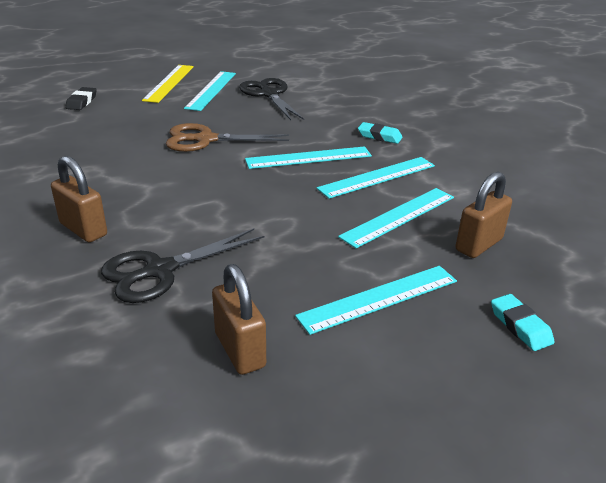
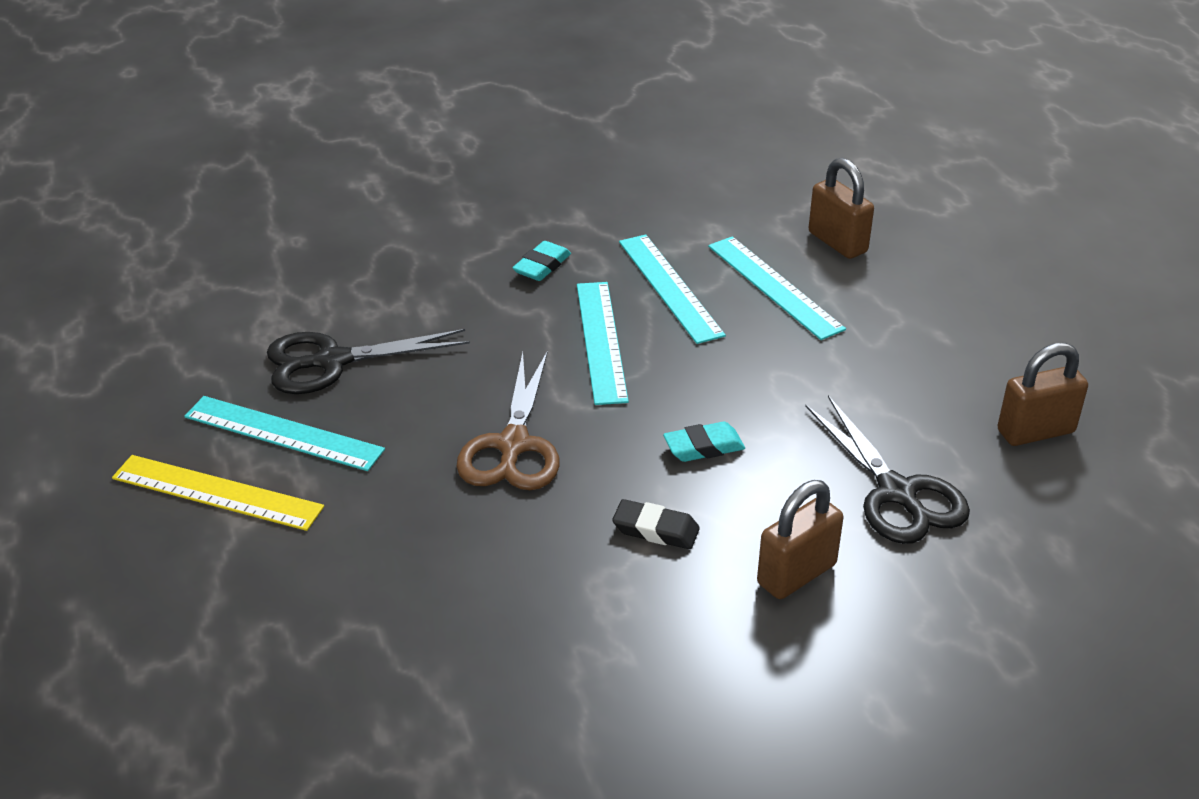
camera: 80 degrees left, 5 degrees up
(82, 102) = (279, 624): black eraser -> black eraser (655, 530)
(379, 298) = (941, 327): turquoise ruler -> none
(520, 326) = (977, 250): turquoise eraser -> turquoise eraser (704, 447)

